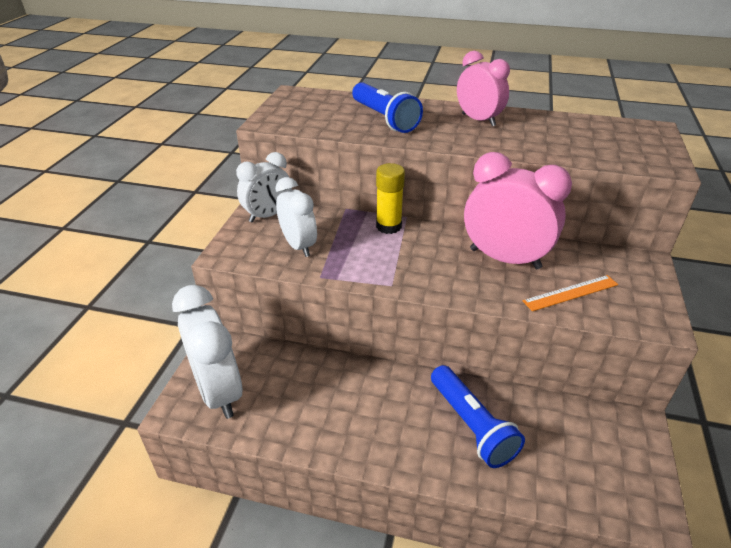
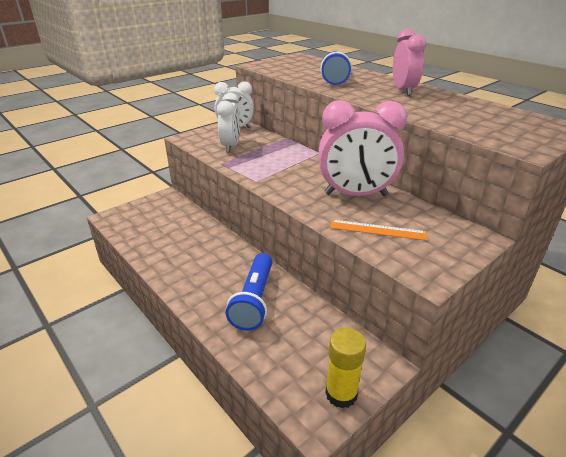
camera: 35 degrees right, 5 degrees down
(218, 392) = (139, 217): white clock -> none
(388, 226) = (300, 153): yellow glue stick -> yellow glue stick (341, 394)
(505, 258) = (356, 195): pink clock -> pink clock turned 120 degrees clockwise

